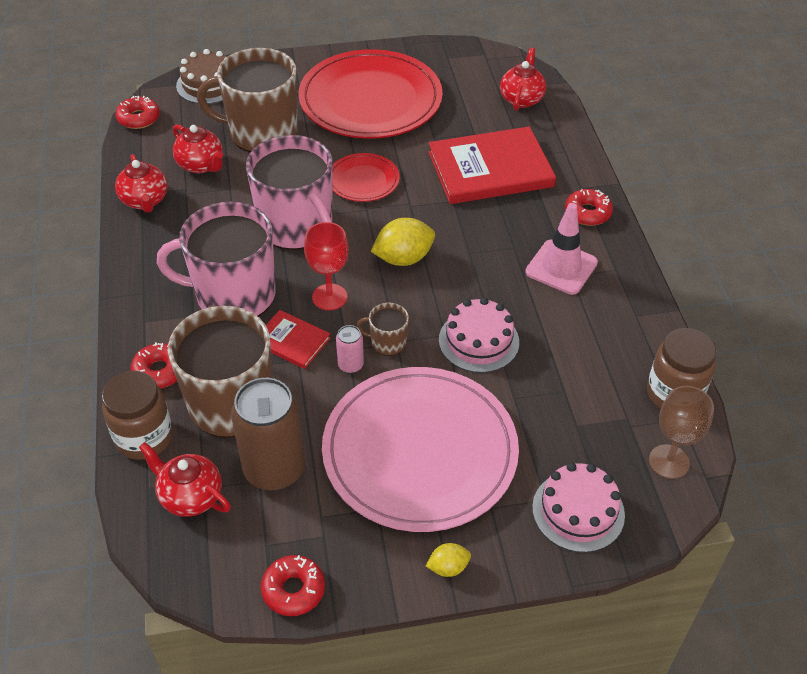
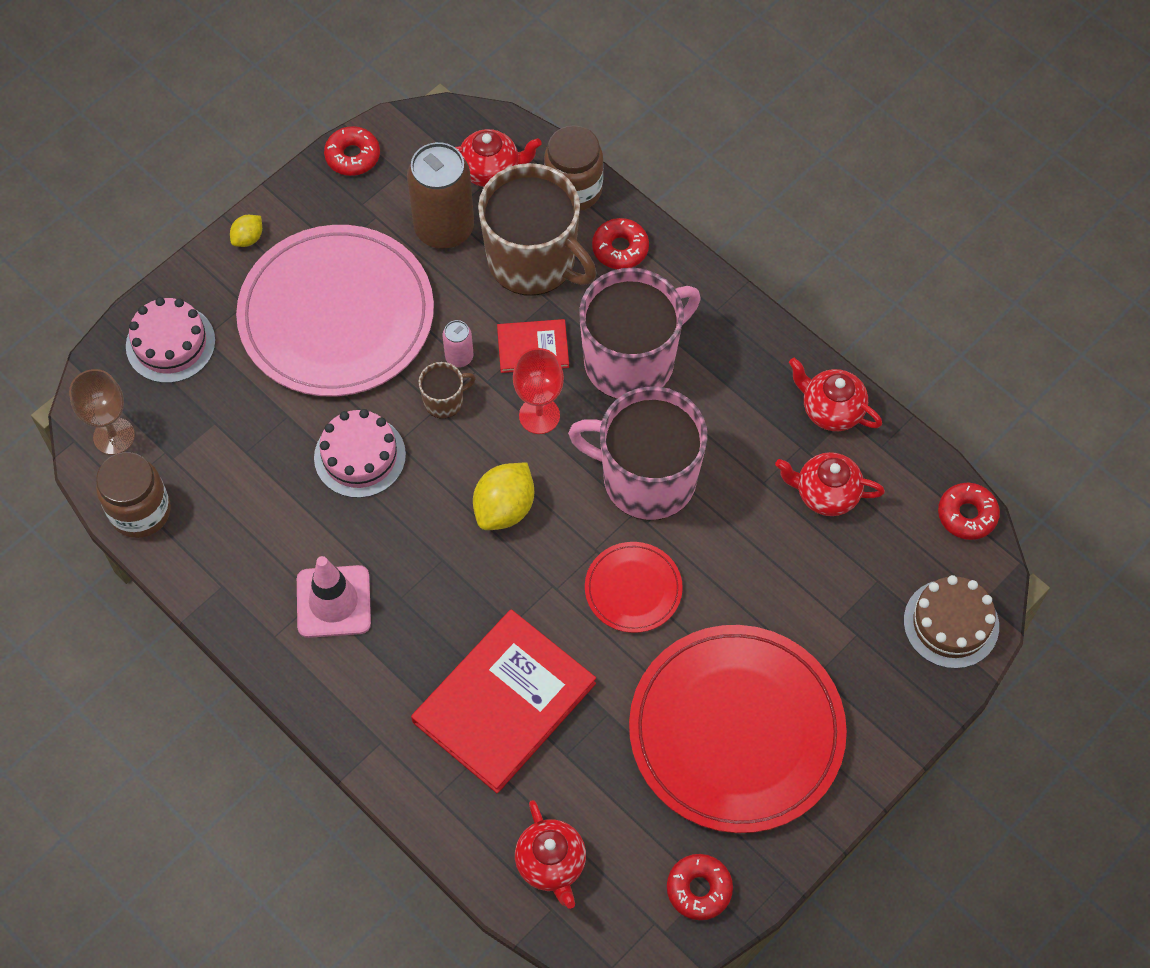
camera: 145 degrees right, 15 degrees up
(261, 133) = (809, 586): brown mug -> none
(587, 213) = (350, 704): red donut -> red donut (699, 889)

